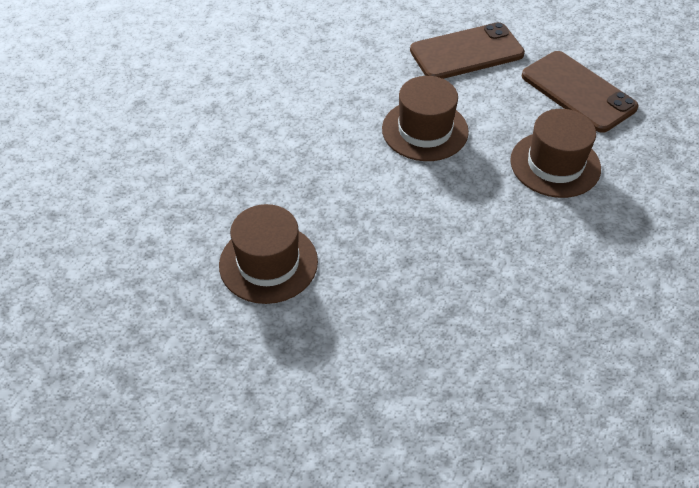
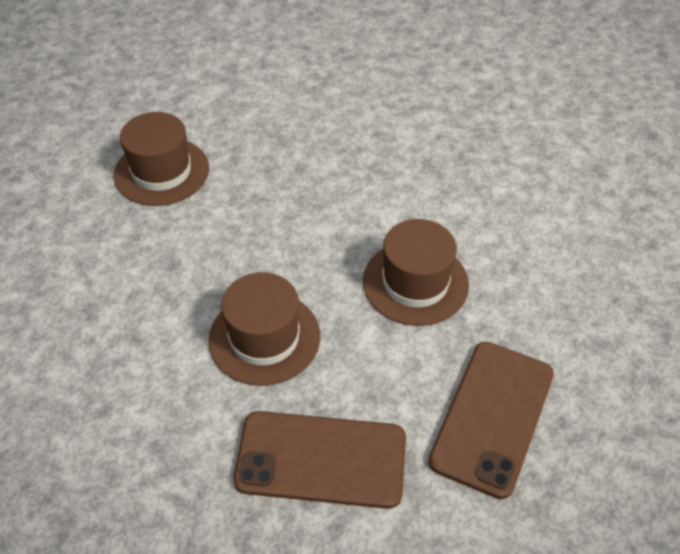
camera: 135 degrees right, 0 degrees up
(268, 263) = (388, 105): brown hat -> brown hat (161, 171)

